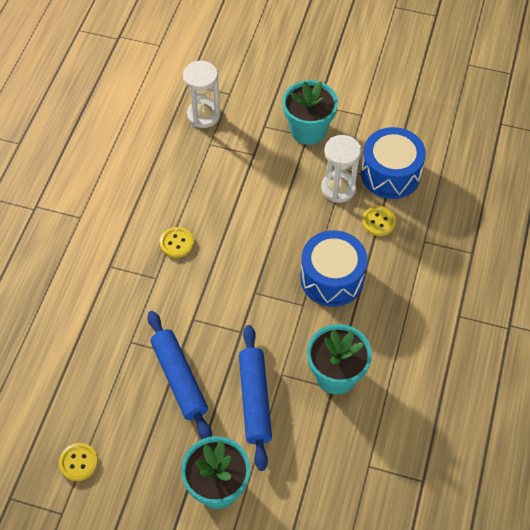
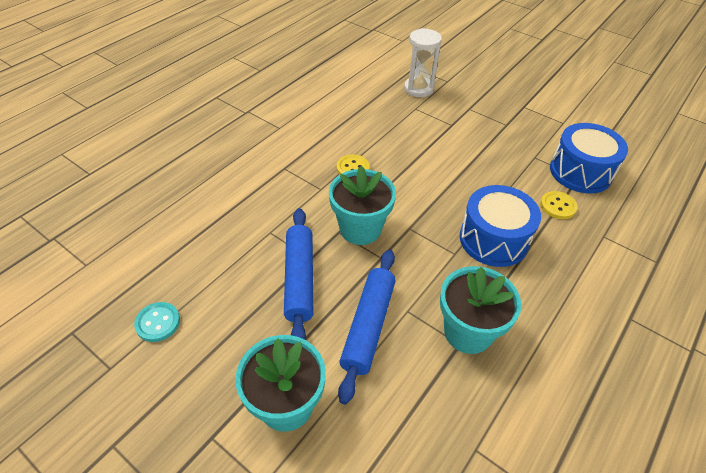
camera: 20 degrees right, 10 degrees down
(78, 462) = (158, 323): yellow button -> turquoise button
(308, 130) = (508, 121): turquoise flower pot -> turquoise flower pot (360, 229)
(338, 188) = (524, 169): white hourglass -> none

